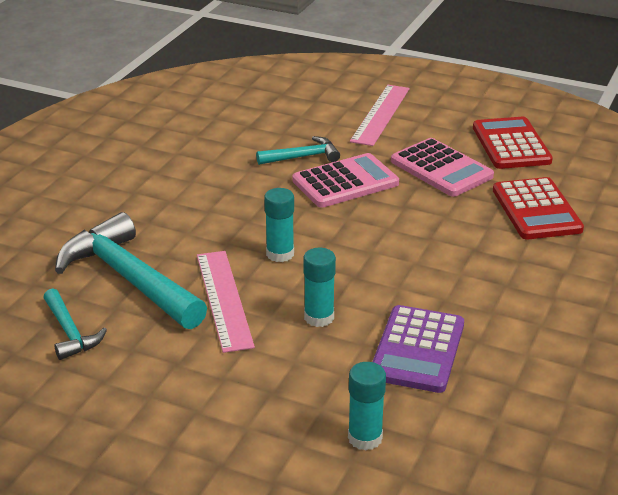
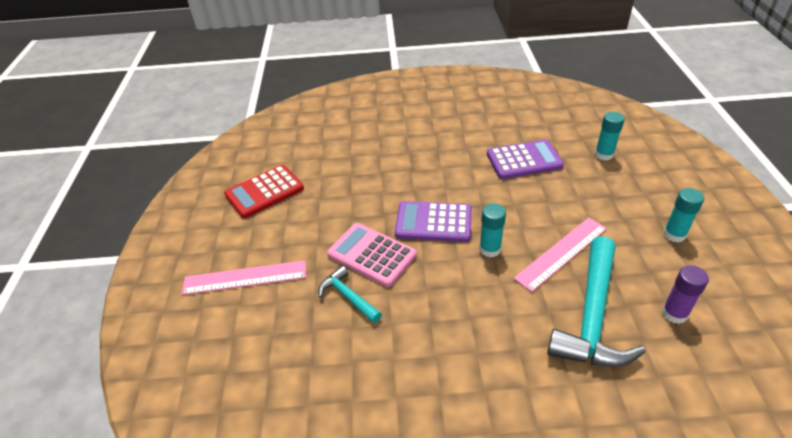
camera: 115 degrees left, 10 degrees up
(70, 332) = (674, 313): turquoise hammer -> purple glue stick
(319, 317) = (535, 204): turquoise glue stick -> turquoise glue stick (674, 234)
(358, 233) = (433, 222): none -> purple calculator
(441, 169) = (320, 213): pink calculator -> none
(536, 210) = (348, 159): red calculator -> none

